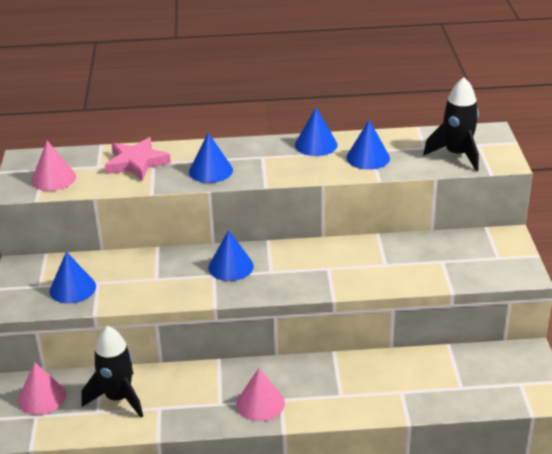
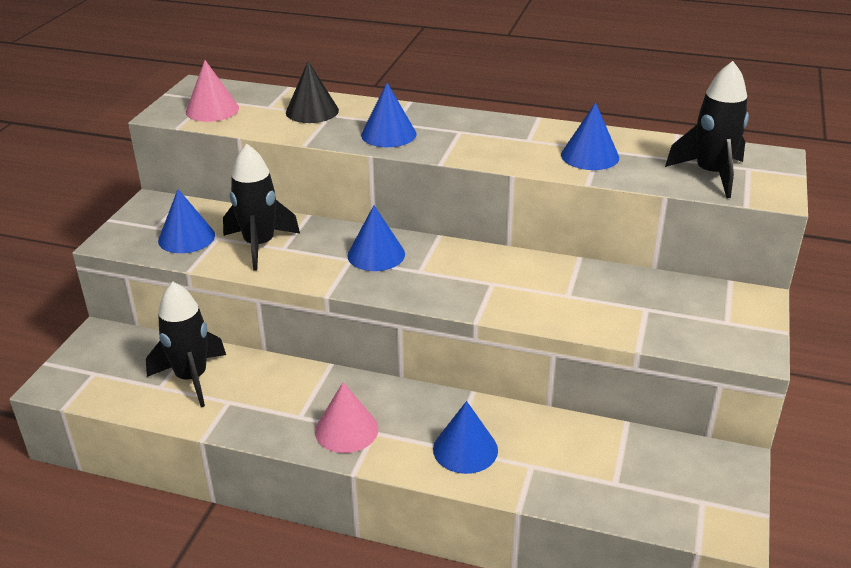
camera: 20 degrees right, 0 degrees up
(42, 397) = (113, 354): pink cone -> none
(136, 163) = (312, 111): pink star -> black cone
(136, 280) = (259, 245): none -> black rocket
(316, 144) = (533, 130): blue cone -> blue cone (465, 449)

